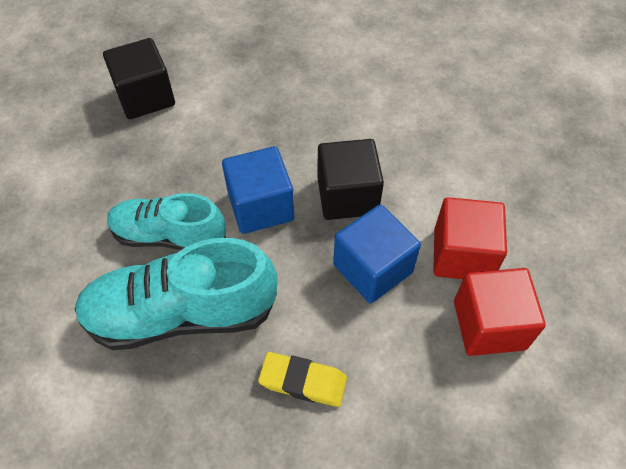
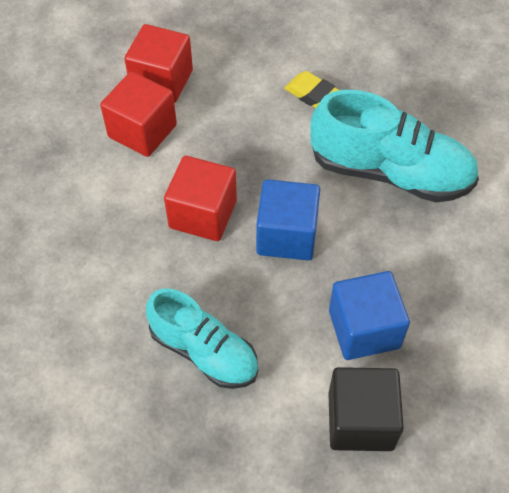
camera: 155 degrees left, 0 degrees up
(169, 236) = (381, 240): turquoise shoe -> turquoise shoe (204, 351)
(347, 196) = (203, 214): black cube -> red cube
(372, 268) = (220, 148): blue cube -> blue cube (364, 329)

